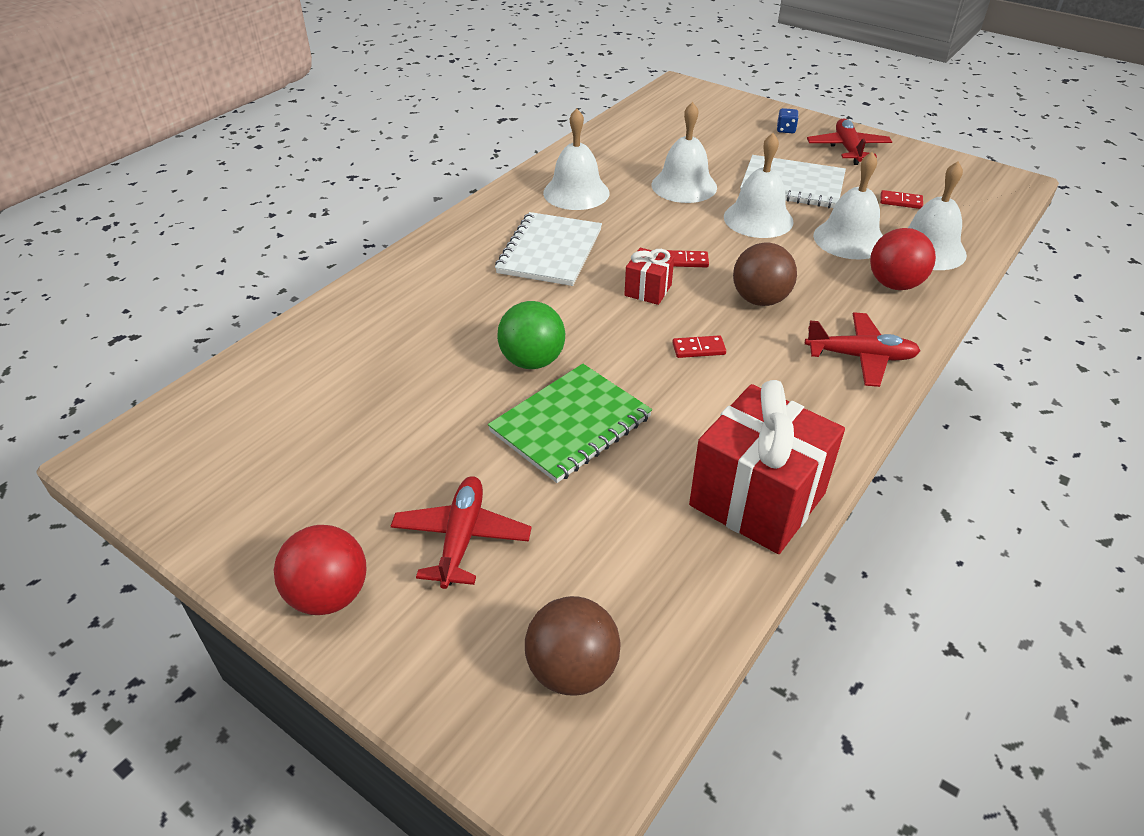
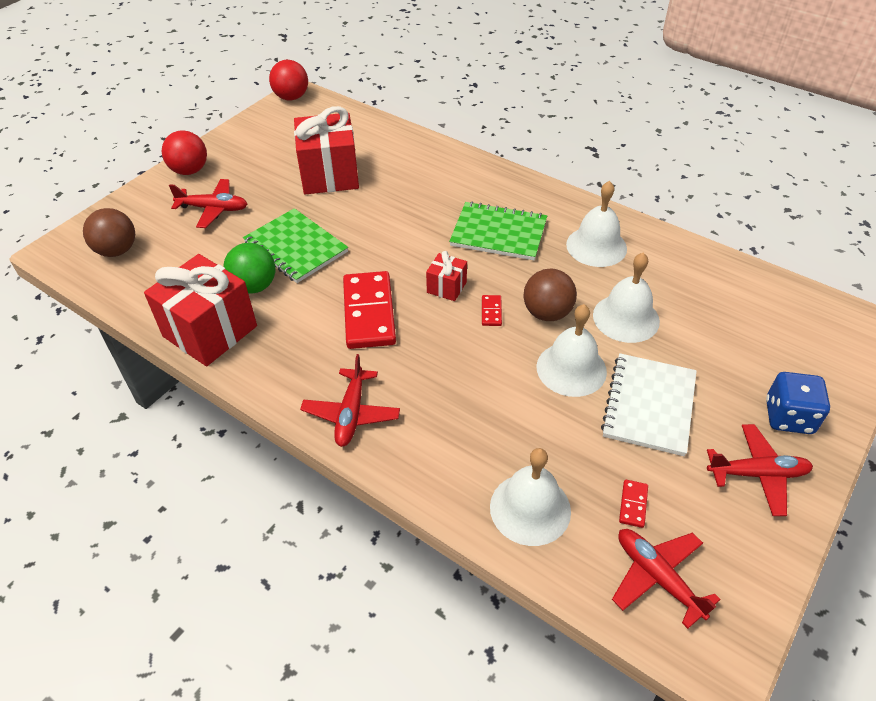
camera: 90 degrees right, 5 degrees up
(394, 400) = (329, 175): none -> red gift
(532, 361) = (362, 229): green ball -> green ball (254, 286)
(550, 251) = (498, 233): white notebook -> green notebook
(698, 349) = (369, 313): red domino -> red domino, size x2.43
(760, 299) = (434, 356): brown ball -> brown ball (547, 313)
(786, 130) = (788, 417): blue dice -> blue dice, size x1.95
(849, 239) = (542, 439): white bell -> none
(894, 284) = (461, 462): red ball -> red ball (291, 97)
(962, 198) = (657, 577): none -> red plane

